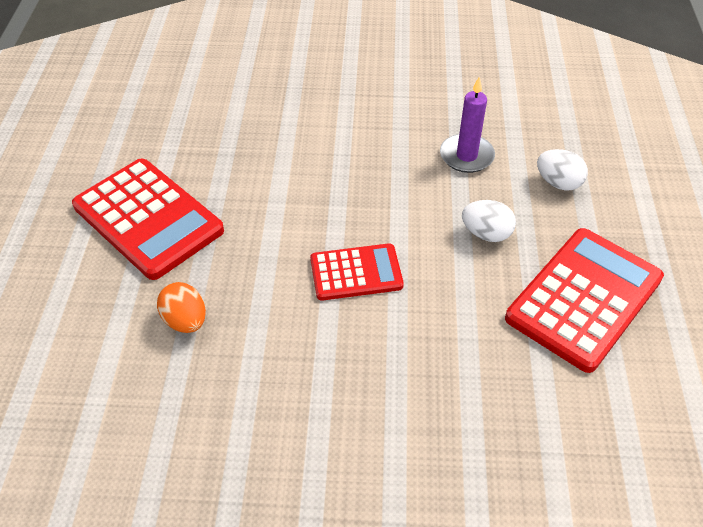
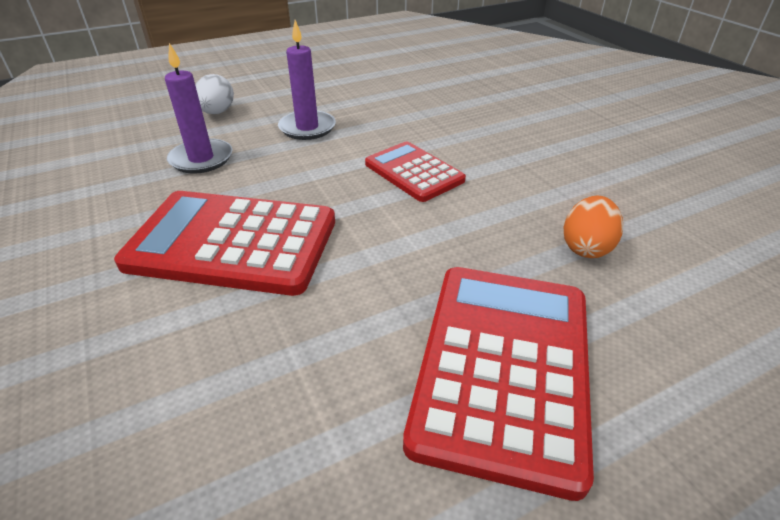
camera: 120 degrees left, 10 degrees down
(486, 234) = (307, 128): white egg -> purple candle
(584, 298) = (342, 85): red calculator -> red calculator (232, 243)

